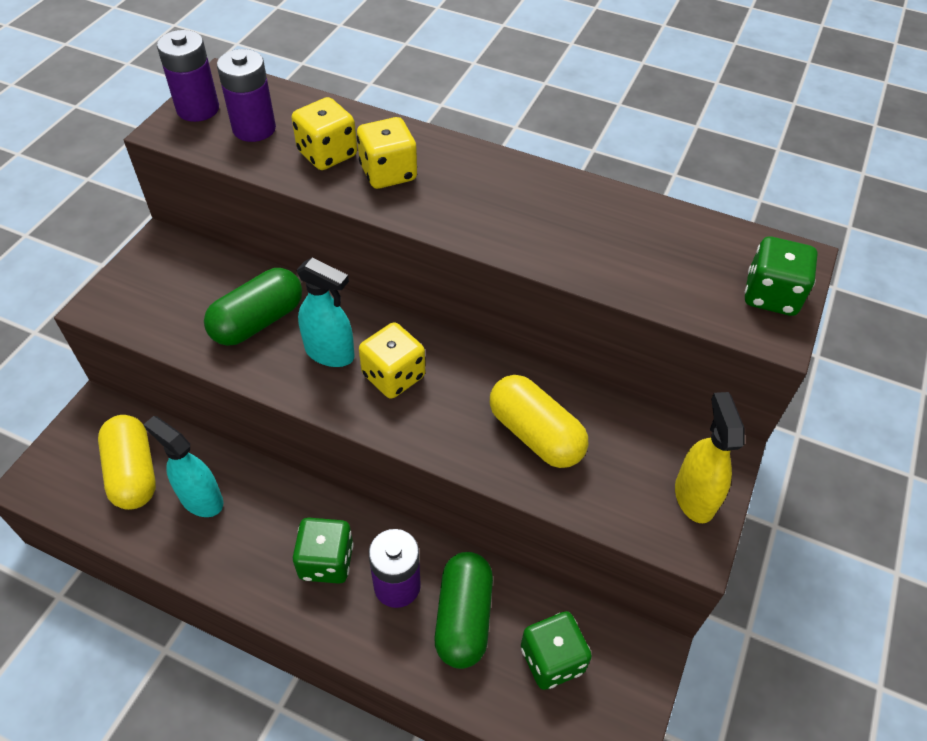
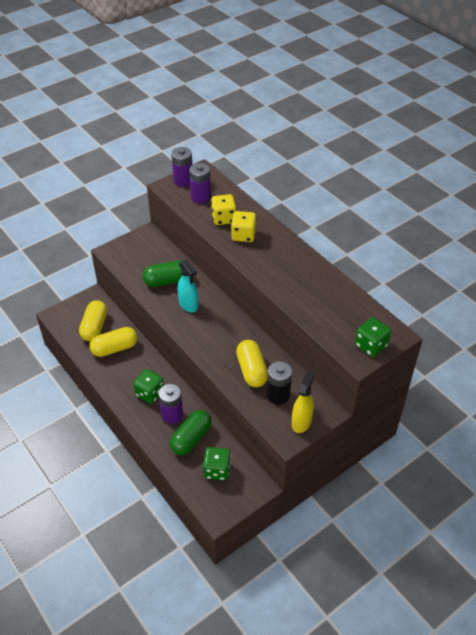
camera: 30 degrees right, 5 degrees down
(201, 499) = (115, 348): turquoise spray bottle -> yellow capsule
(393, 376) = (208, 324): yellow dice -> none
(616, 462) = (278, 395): none -> black battery

